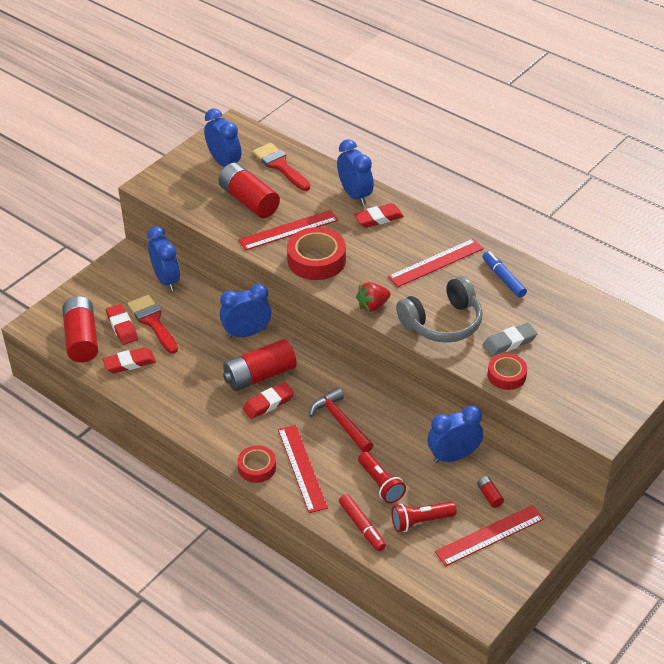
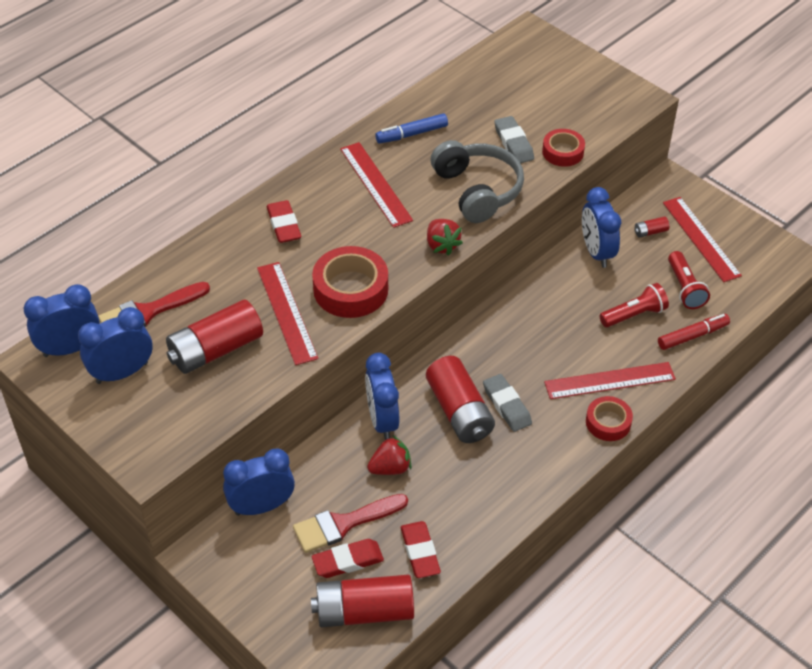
camera: 85 degrees left, 5 degrees up
(203, 341) = (390, 468): none -> red strawberry
(268, 403) = (506, 405): red eraser -> grey eraser
(340, 422) = (541, 340): red hammer -> none
(355, 195) = (232, 242): blue clock -> blue clock (70, 348)

